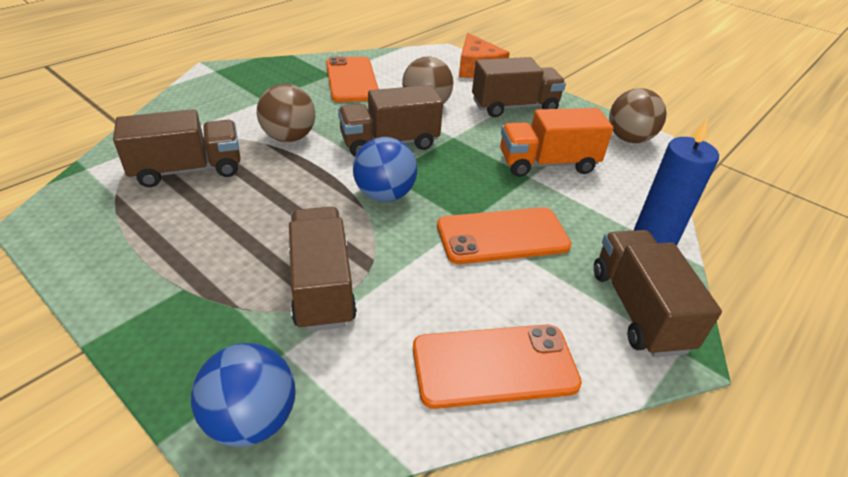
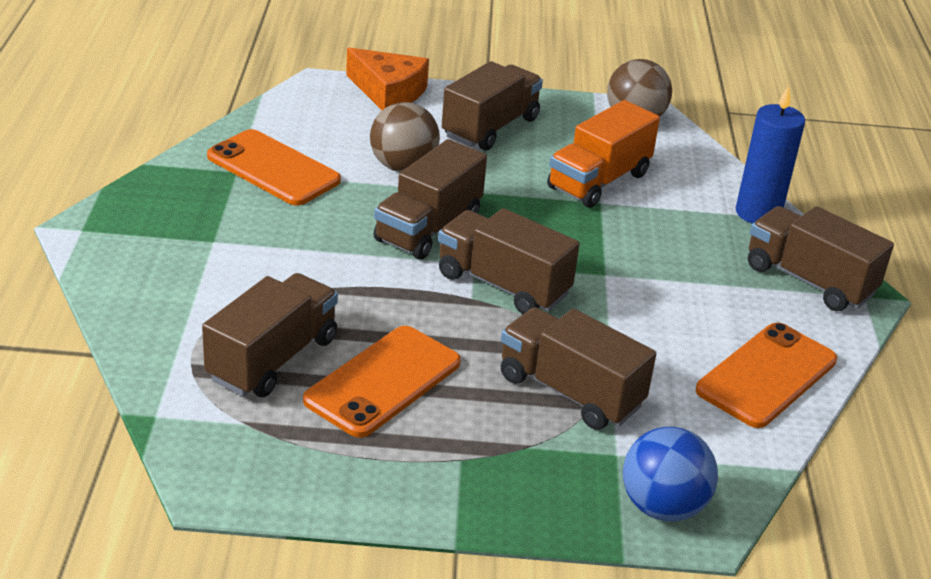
camera: 40 degrees left, 5 degrees down
(289, 137) = (318, 272): brown ball -> none
(384, 195) = (503, 285): blue ball -> brown truck
(502, 236) = (649, 272): orange phone -> orange phone (383, 381)

